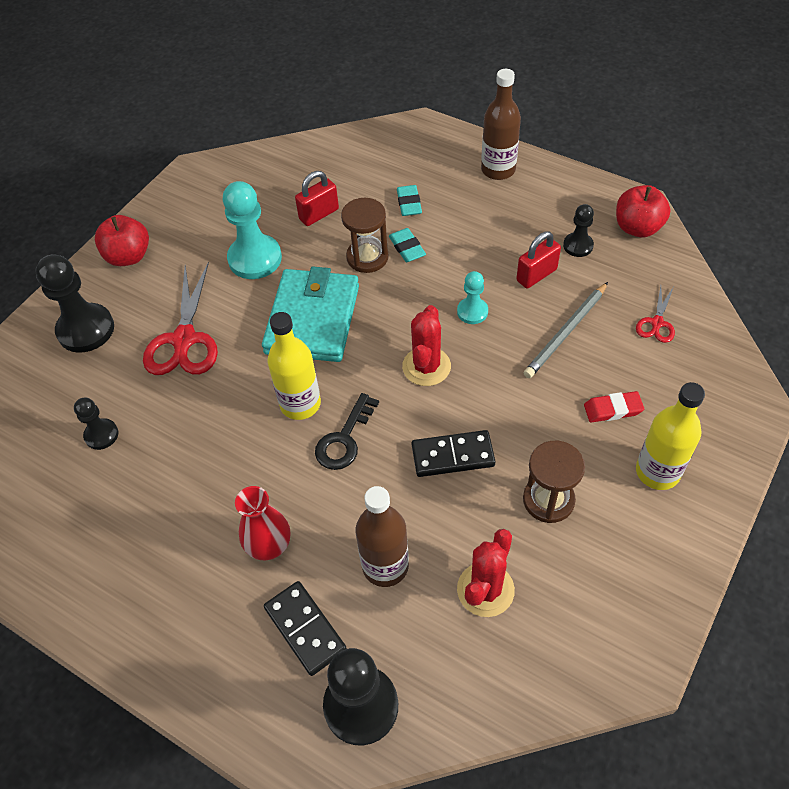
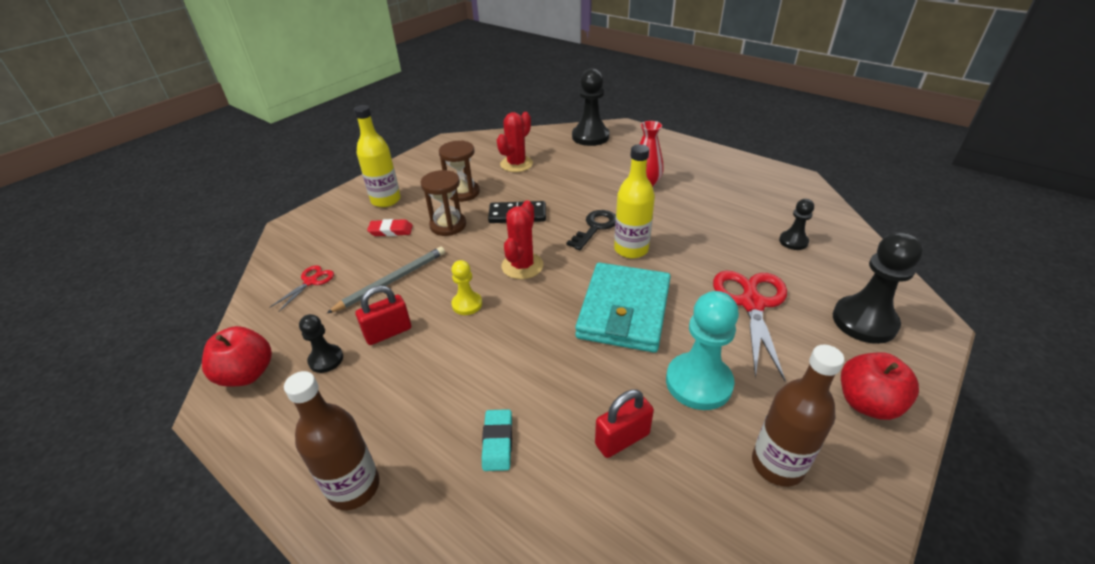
camera: 175 degrees left, 15 degrees down
(305, 629) = (620, 157): black domino -> none
(367, 257) = (562, 370): brown hourglass -> brown hourglass (448, 225)
(385, 566) = (572, 174): brown bottle -> brown bottle (777, 464)
(407, 248) = (514, 377): turquoise eraser -> none
(472, 312) = (467, 304): turquoise pawn -> yellow pawn

